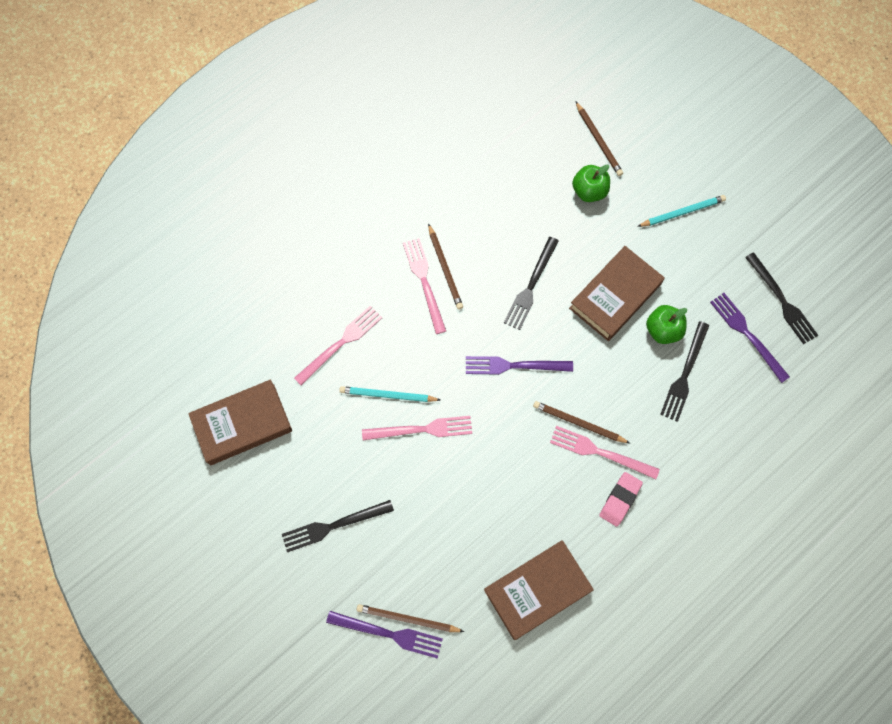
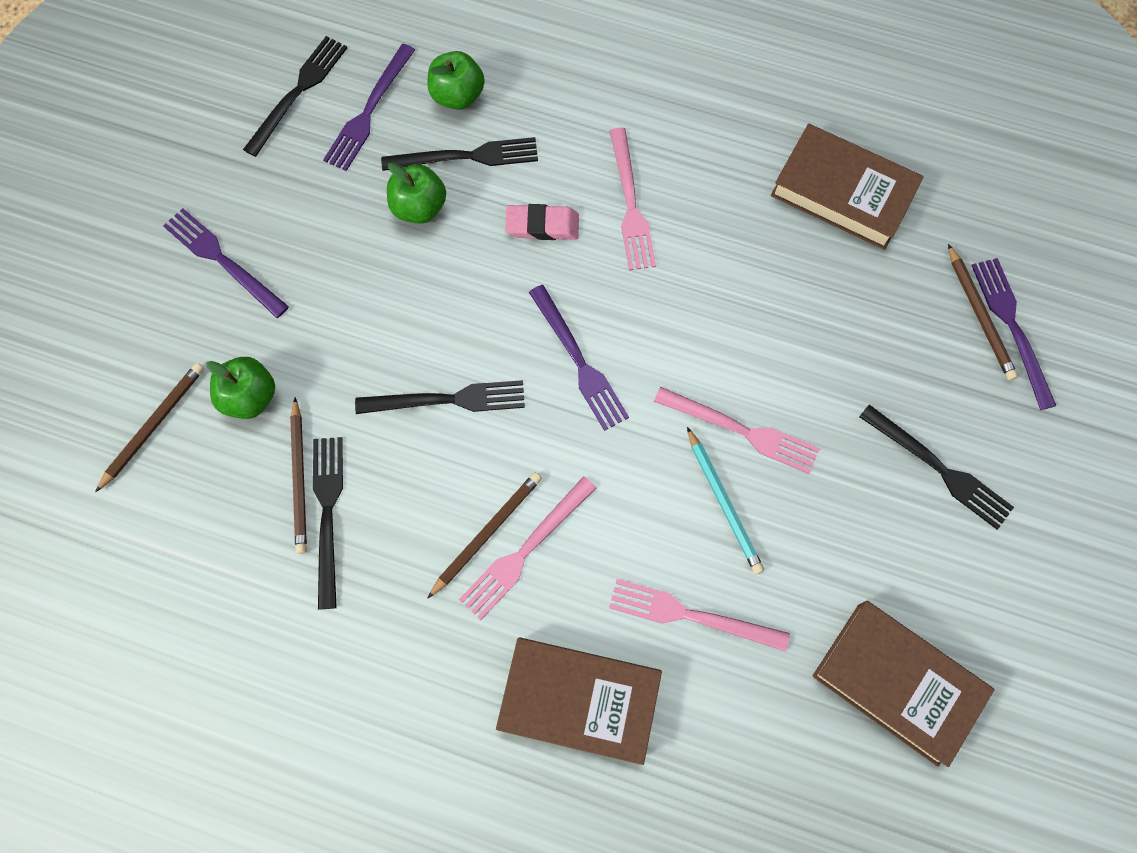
camera: 120 degrees left, 0 degrees up
(421, 429) = (741, 431): pink fork -> pink fork turned 150 degrees clockwise
(501, 199) = (328, 514): none -> black fork
(578, 423) = (608, 245): brown pencil -> brown pencil (300, 478)
(615, 296) = (402, 285): brown book -> brown book (579, 701)
(620, 499) = (675, 156): pink eraser -> pink eraser (542, 225)
(682, 212) = (223, 260): turquoise pencil -> purple fork
(733, 391) = (457, 96): none -> green apple

